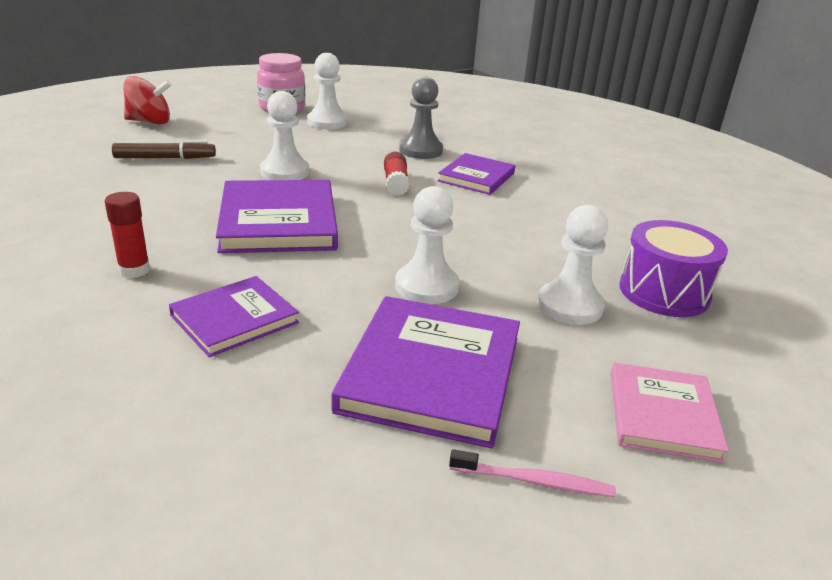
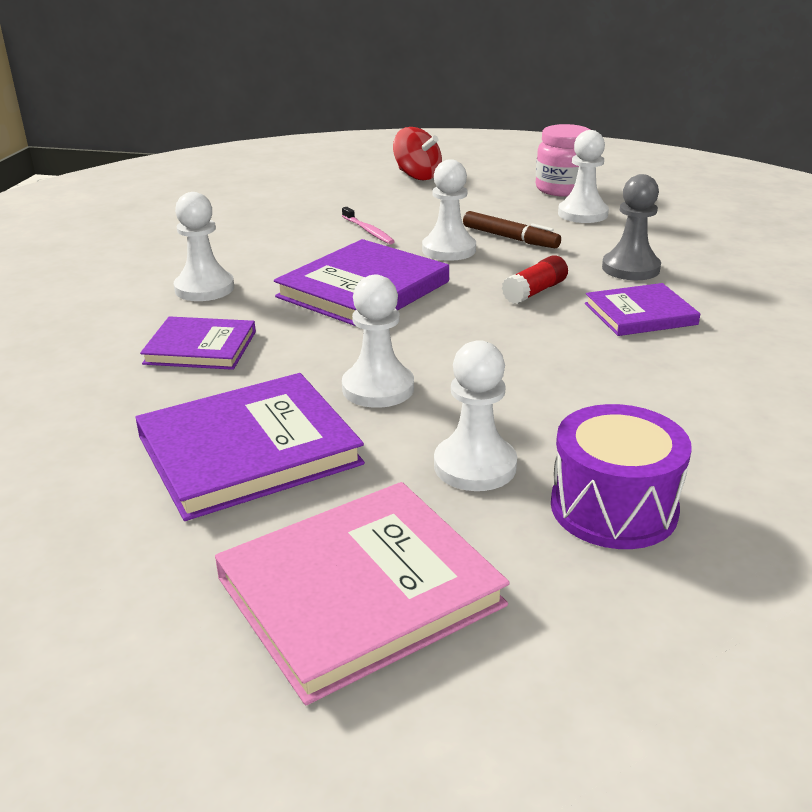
camera: 50 degrees right, 0 degrees up
(134, 270) = (204, 288): red glue stick -> white pawn
(165, 158) = (374, 210): brown marker -> brown marker (510, 238)
(534, 481) = (166, 559): pink toothbrush -> pink toothbrush (368, 231)
(662, 415) = (359, 591): pink book -> pink book, size x1.63

